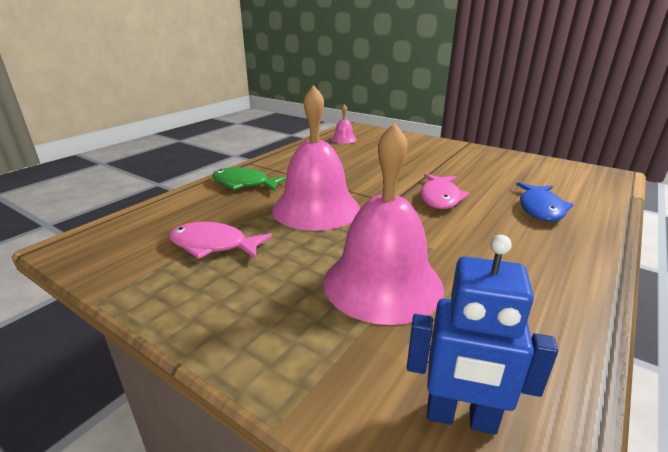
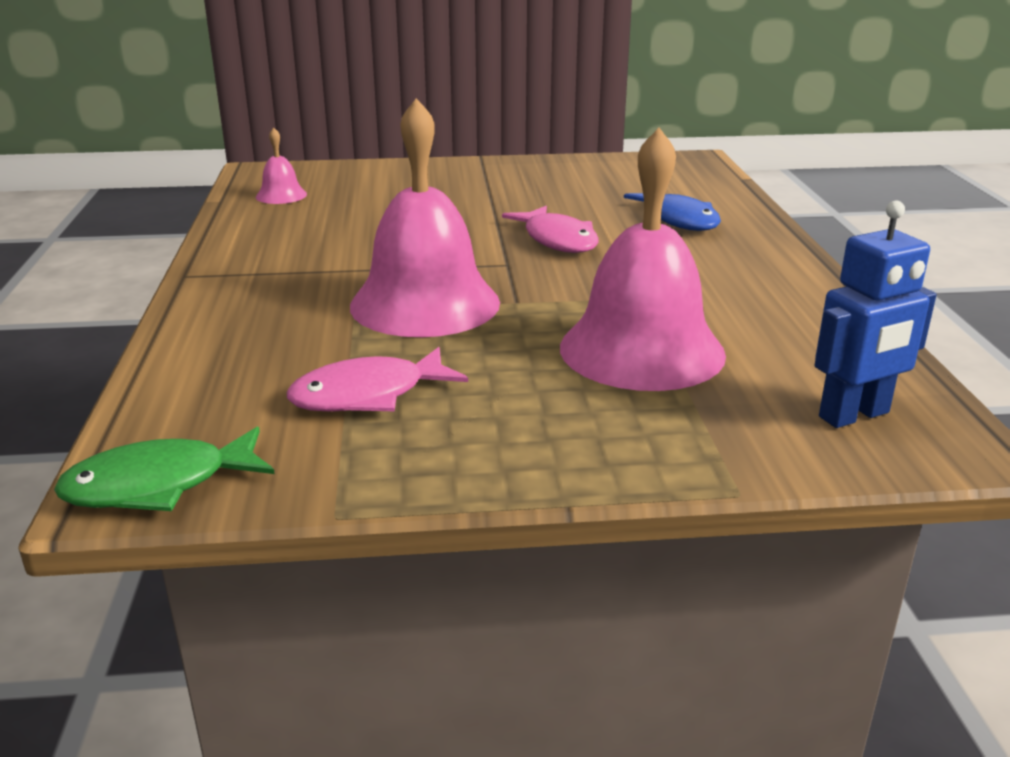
camera: 40 degrees left, 0 degrees up
(244, 184) = (244, 307): green fish -> green fish (159, 485)

